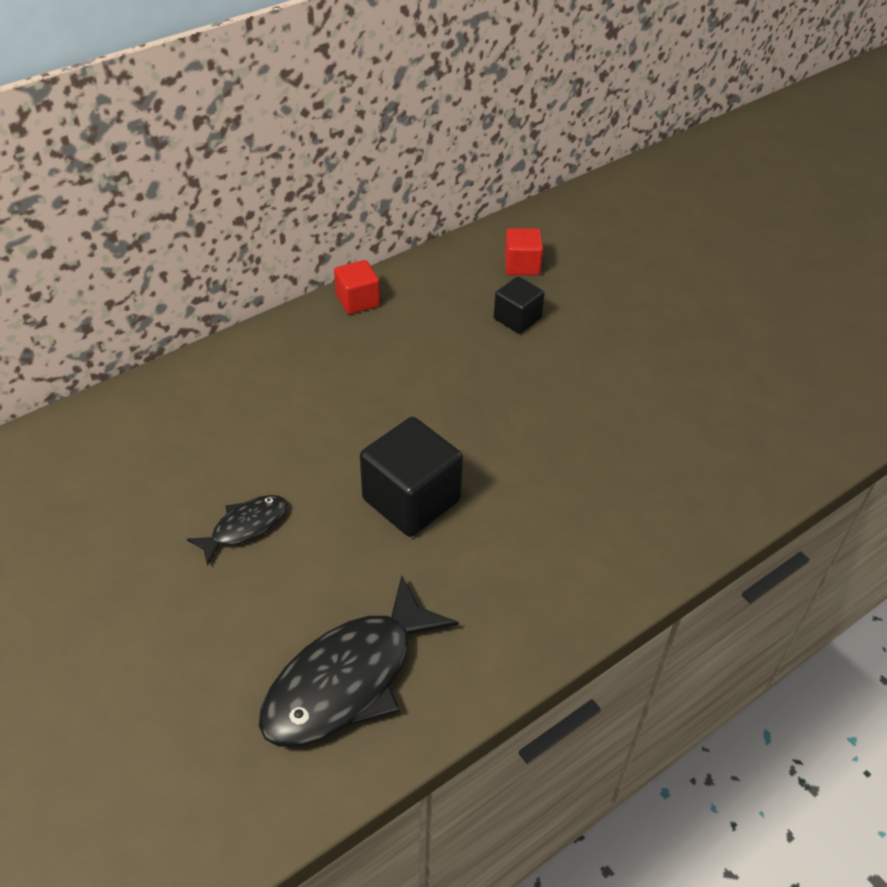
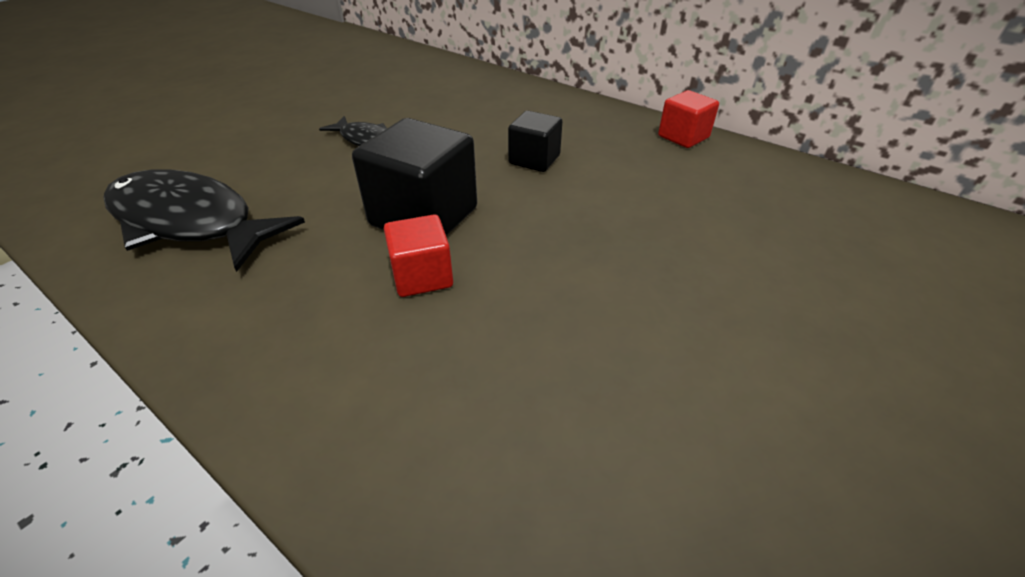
camera: 75 degrees right, 5 degrees down
(517, 318) = (770, 242): black cube -> black cube (534, 159)
(522, 265) = (875, 229): red cube -> red cube (422, 276)

